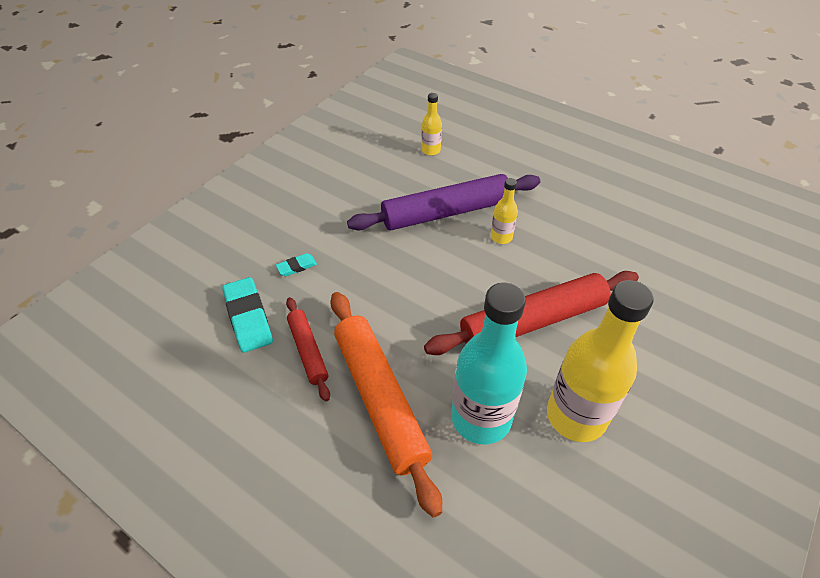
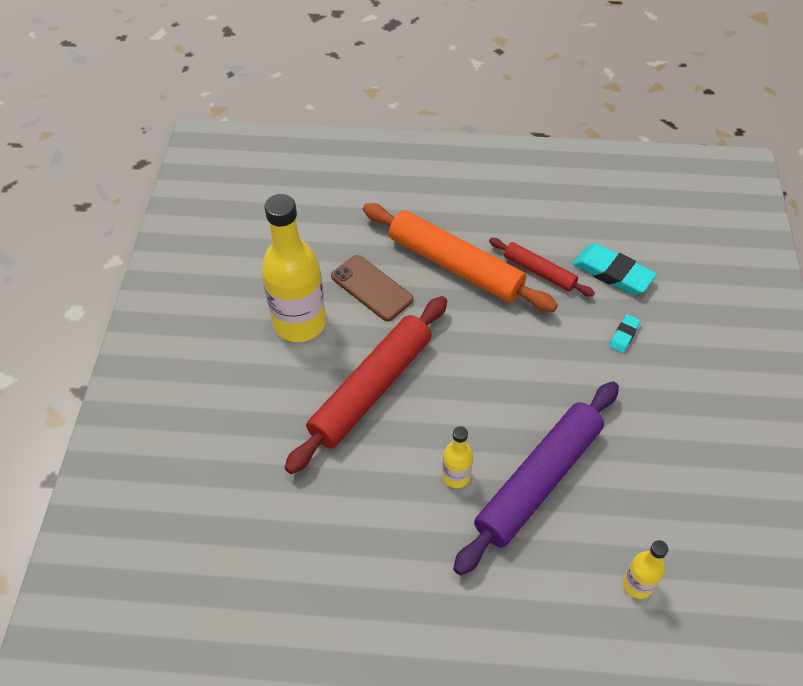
camera: 150 degrees right, 5 degrees up
(481, 418) = (372, 288): turquoise bottle -> brown phone

